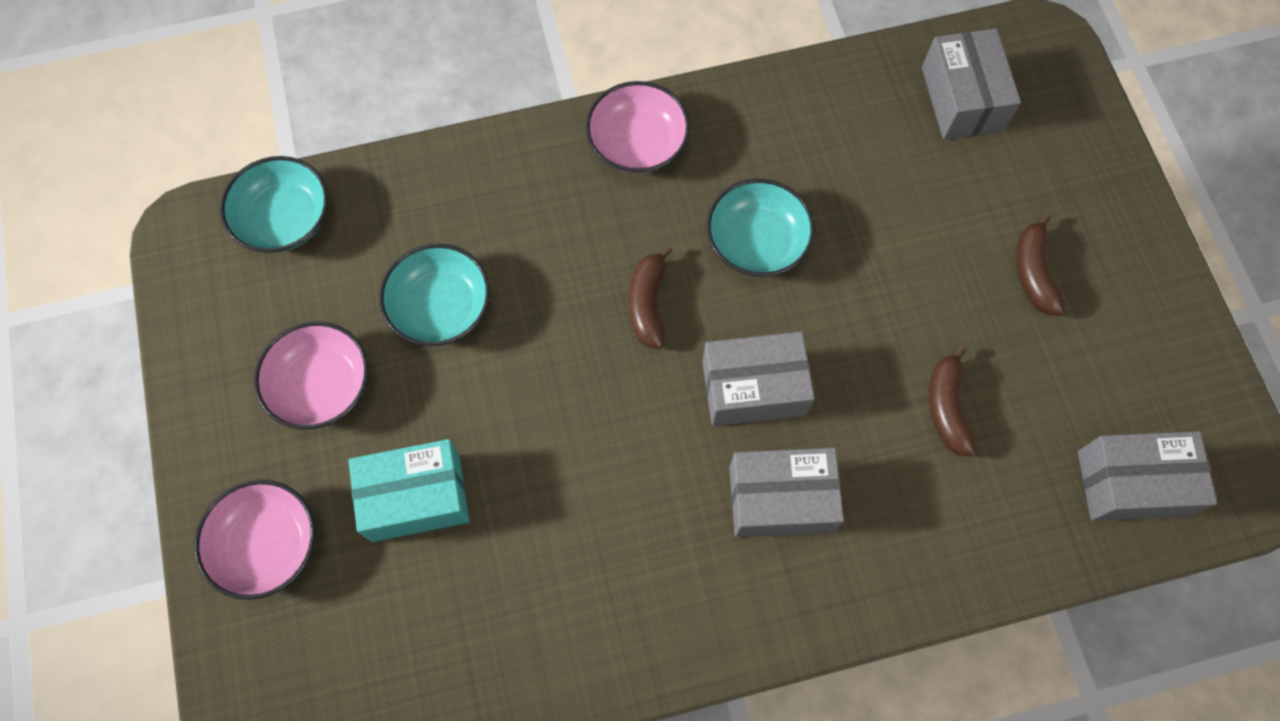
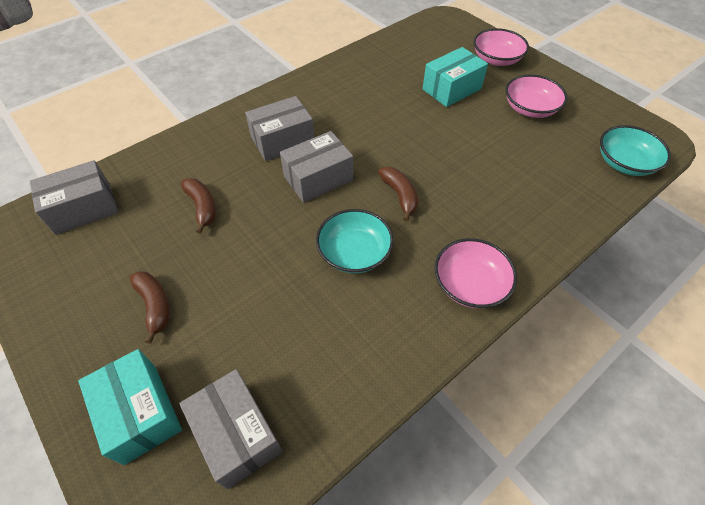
camera: 155 degrees right, 15 degrees down
(440, 307) = (507, 155): turquoise bowl -> none
(1059, 156) = (140, 412): none -> turquoise box

